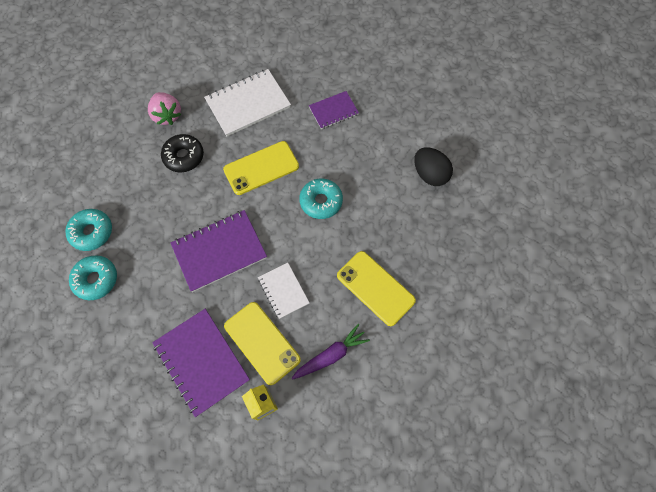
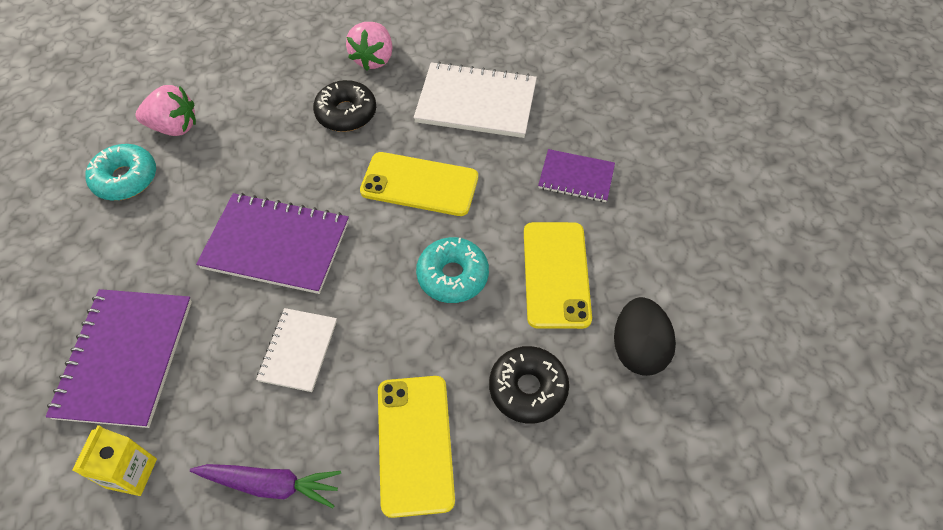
camera: 40 degrees right, 10 degrees down
(92, 232) = (174, 127): turquoise donut -> pink strawberry
(262, 342) = (210, 394): yellow phone -> yellow phone (556, 274)
(400, 227) = (528, 388): none -> black donut

